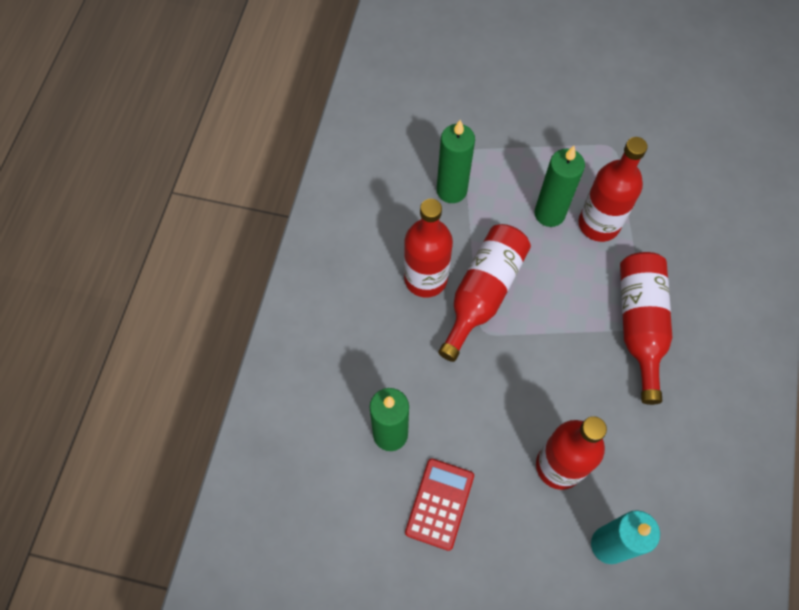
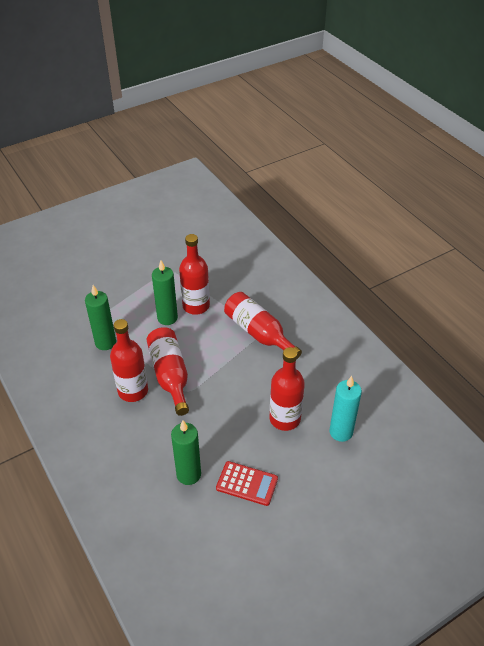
camera: 45 degrees left, 20 degrees down
(439, 504) = (247, 483): red calculator -> red calculator turned 135 degrees clockwise

